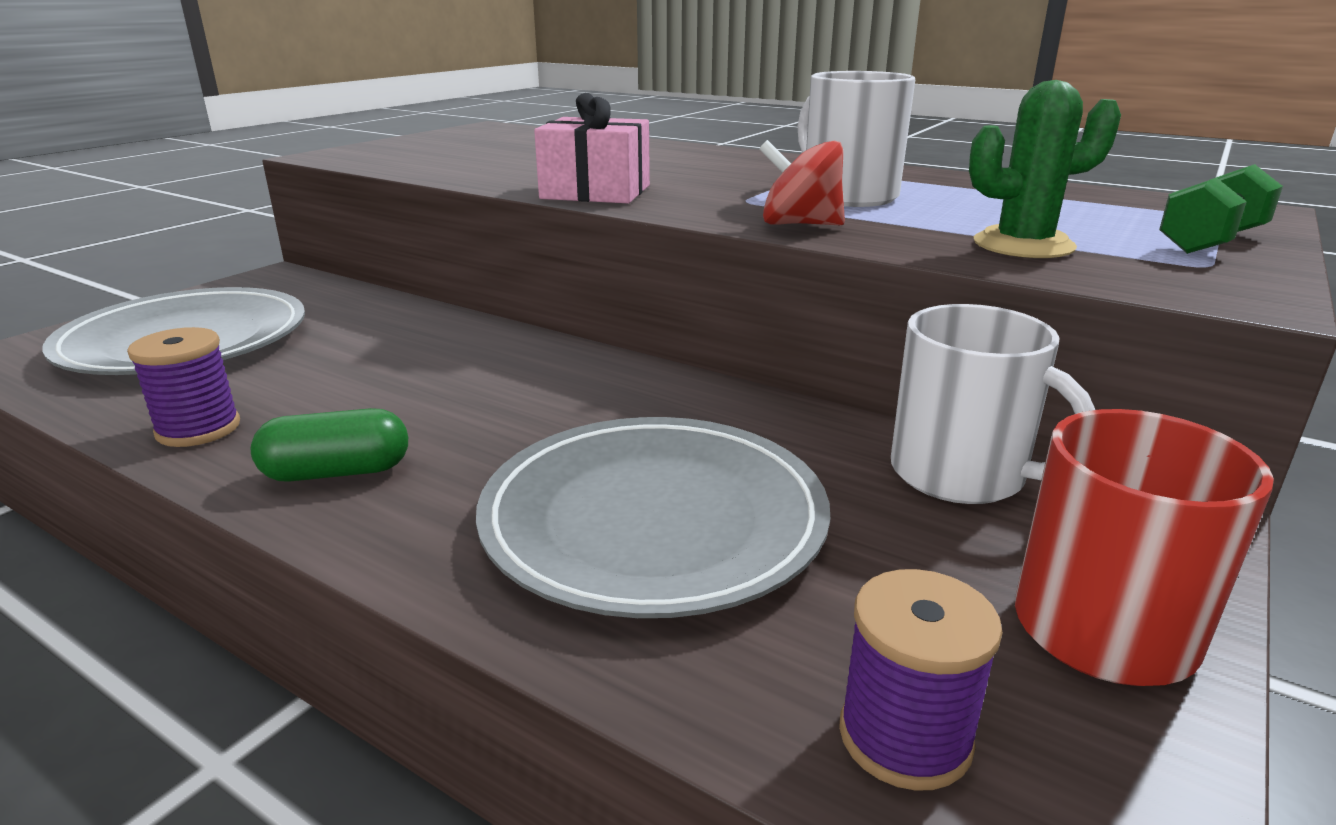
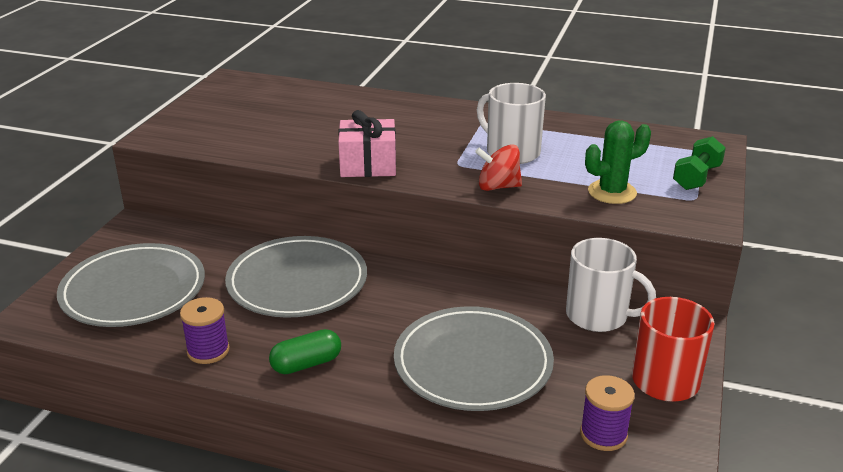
camera: 15 degrees left, 5 degrees up
(432, 359) = (297, 282): none -> grey plate

